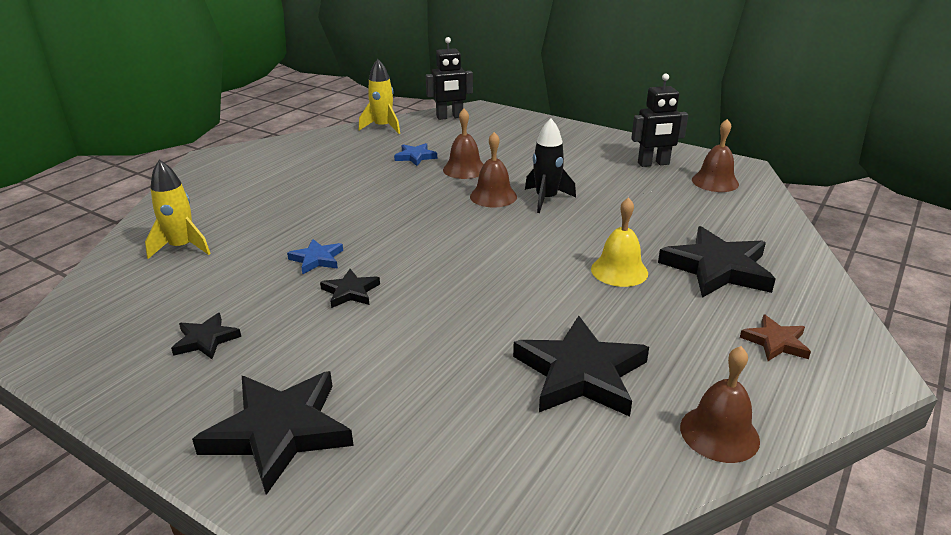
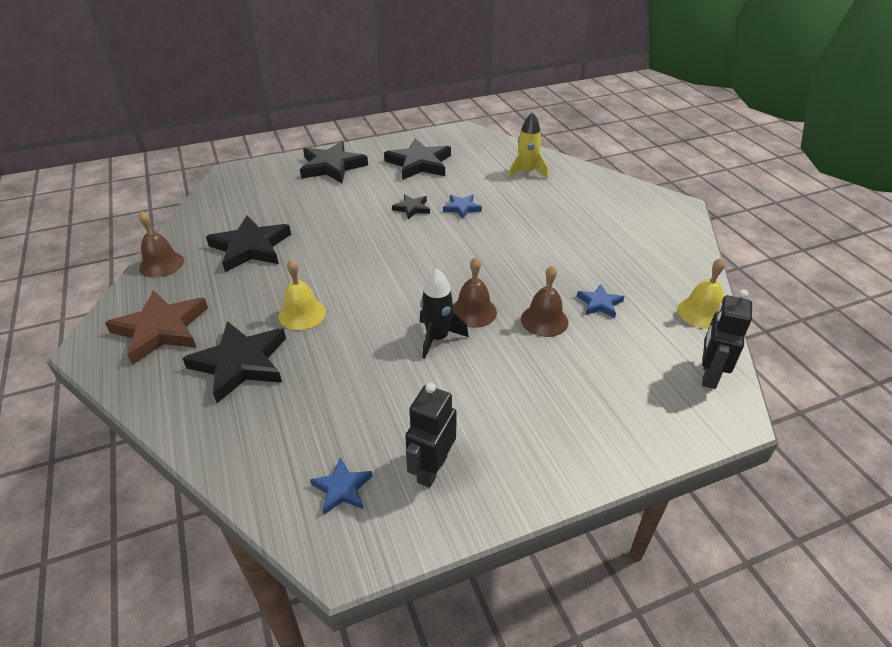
camera: 125 degrees right, 10 degrees up
(206, 340) = (419, 163): black star -> black star, size x1.96
(383, 127) = (701, 312): yellow rocket -> yellow bell
(715, 182) = (342, 488): brown bell -> blue star
(775, 342) = (161, 329): brown star -> brown star, size x1.96

